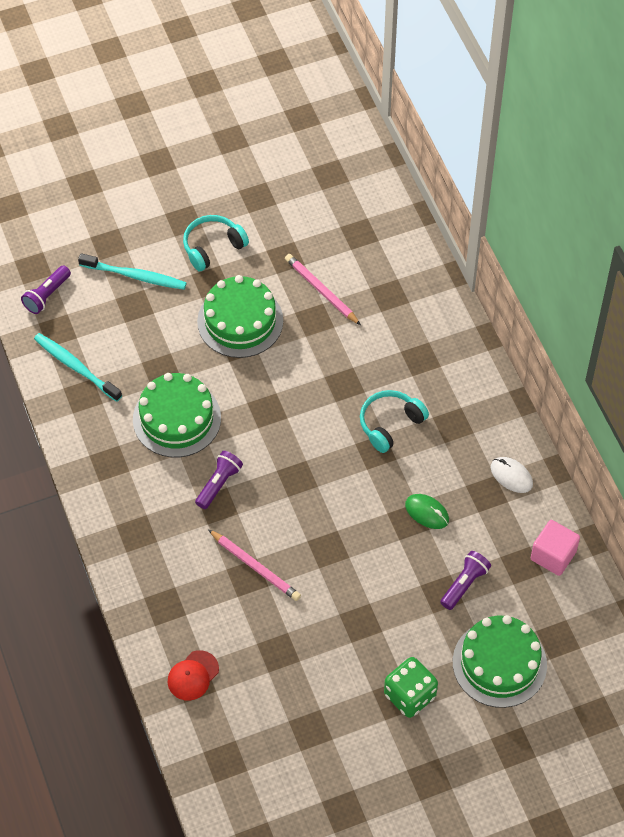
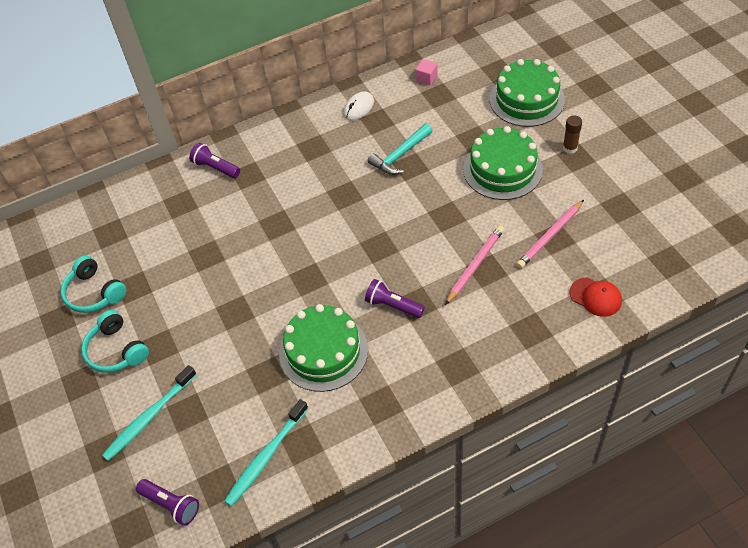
camera: 90 degrees left, 5 degrees down
(135, 276) = (149, 417): turquoise toothbrush -> turquoise toothbrush turned 150 degrees counterclockwise
(240, 321) = (207, 314): green cake -> green cake (502, 169)
(321, 290) = (173, 254): pink pencil -> pink pencil (550, 236)
(390, 424) = (316, 188): turquoise headphones -> turquoise headphones (94, 293)
(410, 695) = (570, 148): green dice -> brown glue stick
(427, 512) = (400, 155): green mouse -> turquoise hammer
(464, 584) = (462, 126): purple flashlight -> purple flashlight (215, 168)
(553, 555) = (426, 78): pink cube -> pink cube, size x0.61

